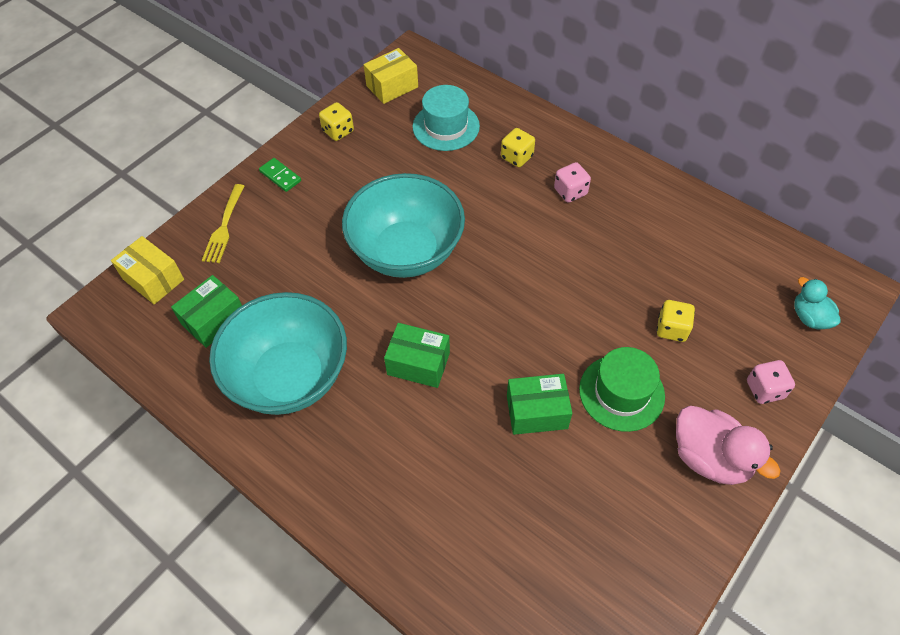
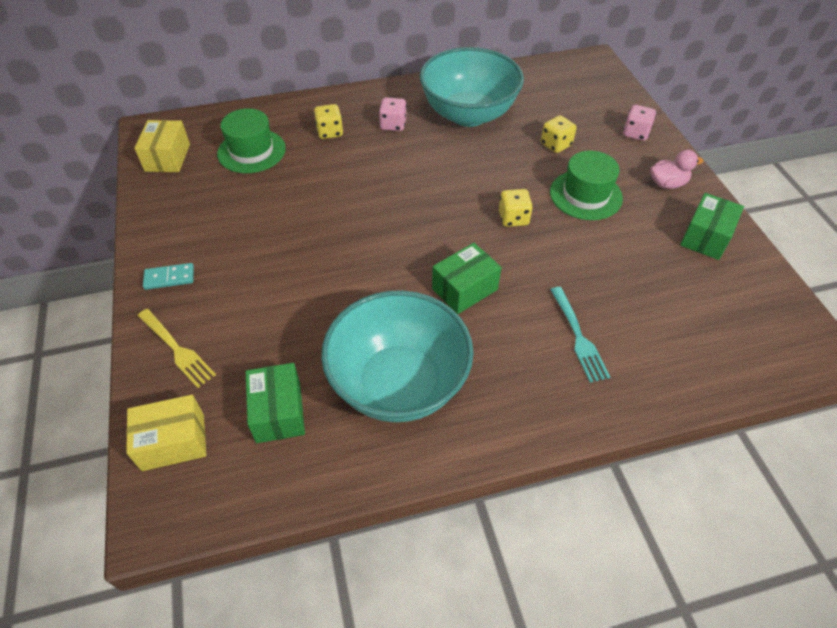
camera: 55 degrees left, 5 degrees down
(280, 176) = (169, 278): green domino -> turquoise domino
(338, 131) = (170, 214): yellow dice -> yellow dice (513, 218)
(406, 251) = (348, 239): turquoise bowl -> turquoise bowl (468, 114)
(432, 478) = (578, 336): none -> turquoise fork
(446, 126) = (251, 151): turquoise hat -> green hat
(537, 412) = (566, 245): green box -> green box (705, 237)
(710, 458) = (667, 184): pink duck -> pink duck, size x0.61
(809, 317) = (599, 87): turquoise duck -> none

